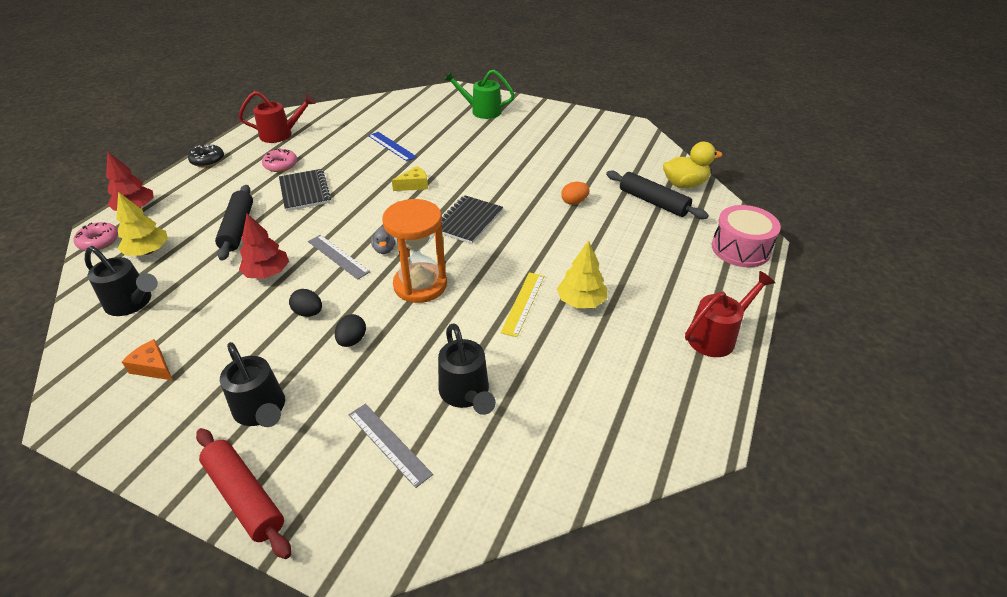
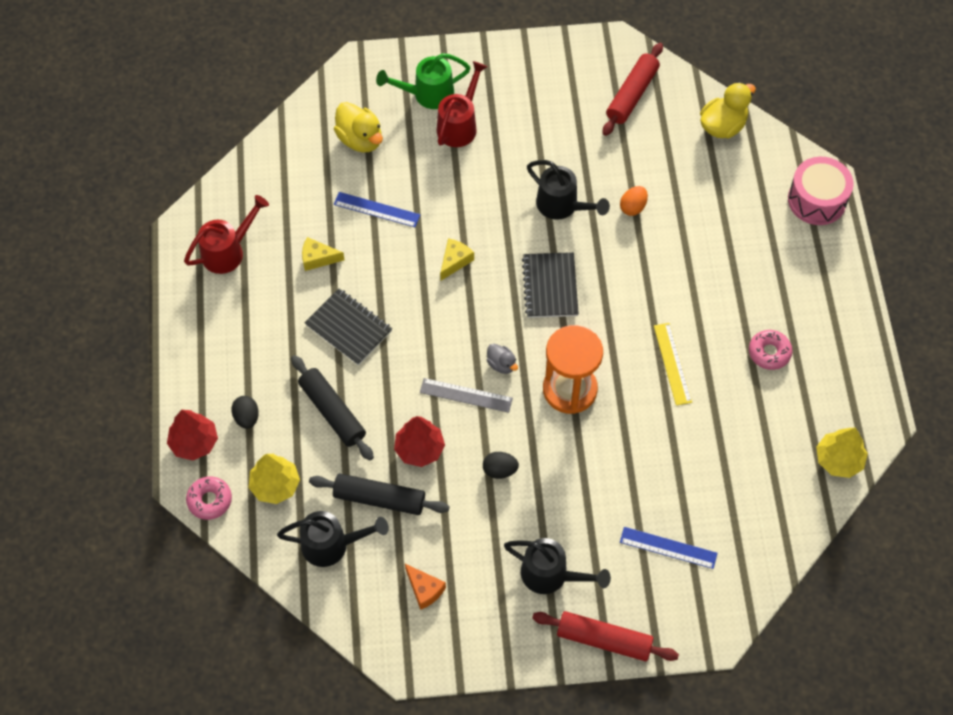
camera: 30 degrees left, 20 degrees up
(153, 367) = (424, 589): orange cheese -> orange cheese turned 135 degrees counterclockwise
(207, 160) = (189, 335): black donut -> none
(281, 165) = (281, 301): pink donut -> pink donut (769, 352)
(328, 154) = (318, 258): none -> yellow cheese
(352, 340) = (562, 477): black egg -> black egg (247, 417)
(389, 443) = (668, 547): grey ruler -> blue ruler
(418, 116) = (360, 139): none -> yellow duck
(466, 394) = (691, 477): black watering can -> black watering can (562, 206)
(581, 301) = (718, 336): yellow tree -> yellow tree (838, 460)
(624, 150) = (632, 95): none -> red rolling pin
(653, 202) = (707, 170): black rolling pin -> black rolling pin (379, 498)
(717, 336) = (844, 318): red watering can -> red watering can (460, 125)

